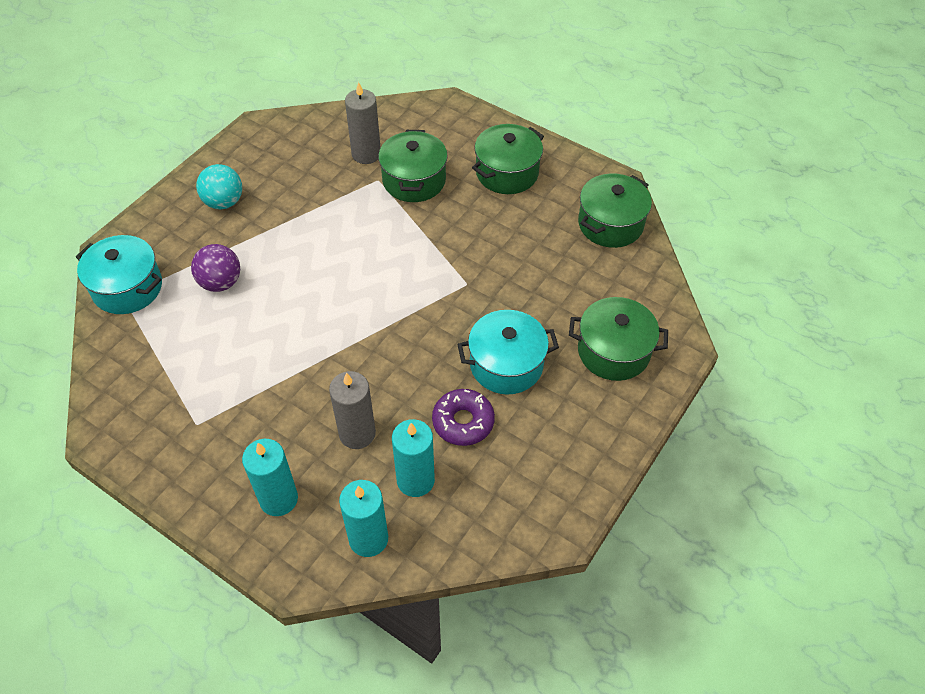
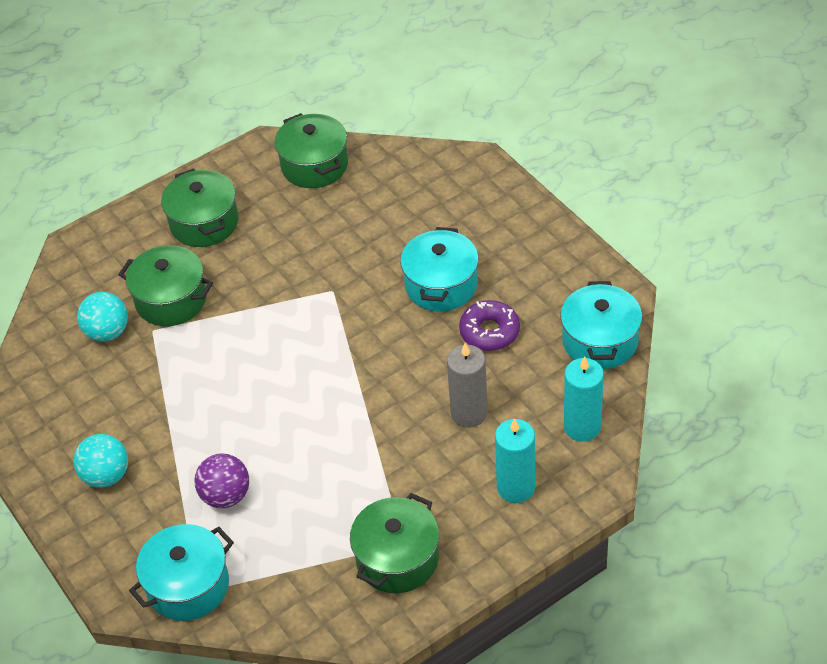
camera: 65 degrees left, 5 degrees down
(366, 154) = (107, 332): grey candle -> turquoise ball
(415, 480) = (536, 380): turquoise candle -> none
(486, 525) = (600, 341): none -> turquoise pot
(613, 351) = (461, 207): green pot -> green pot (397, 559)

